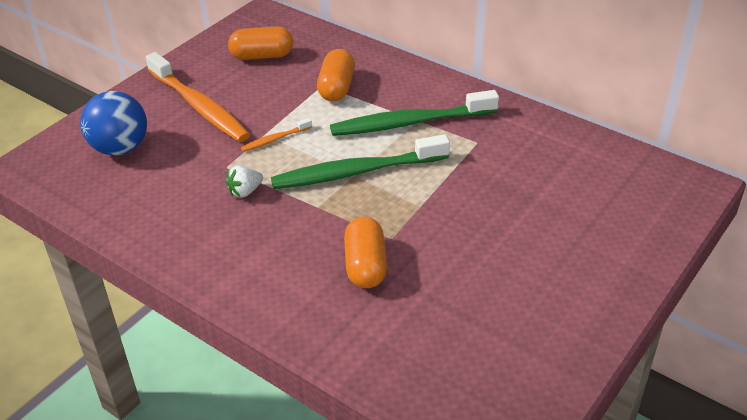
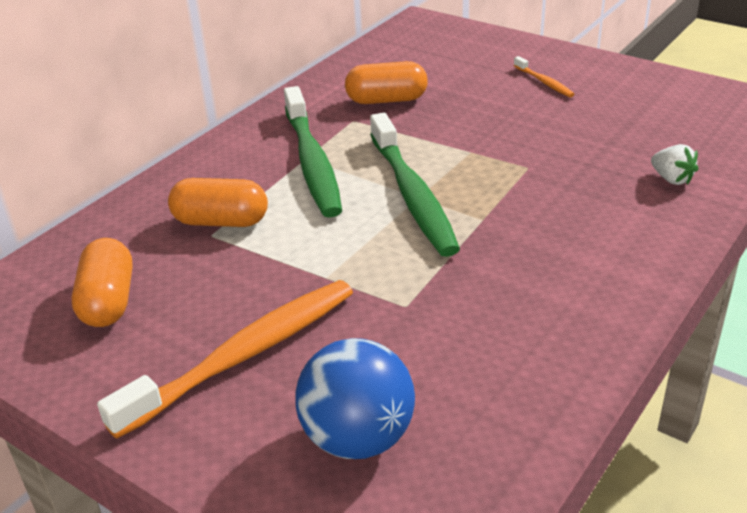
camera: 90 degrees left, 5 degrees down
(245, 191) = (460, 281): white strawberry -> white strawberry (671, 179)
(275, 139) = (341, 266): orange toothbrush -> orange toothbrush (544, 82)
(365, 265) = (577, 180): orange capsule -> orange capsule (386, 100)

